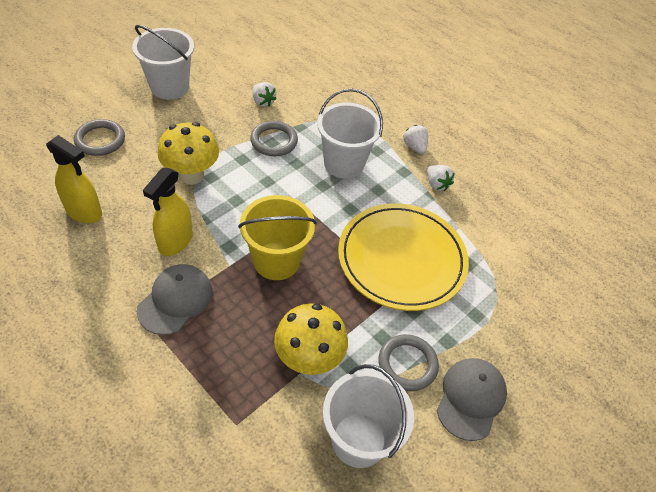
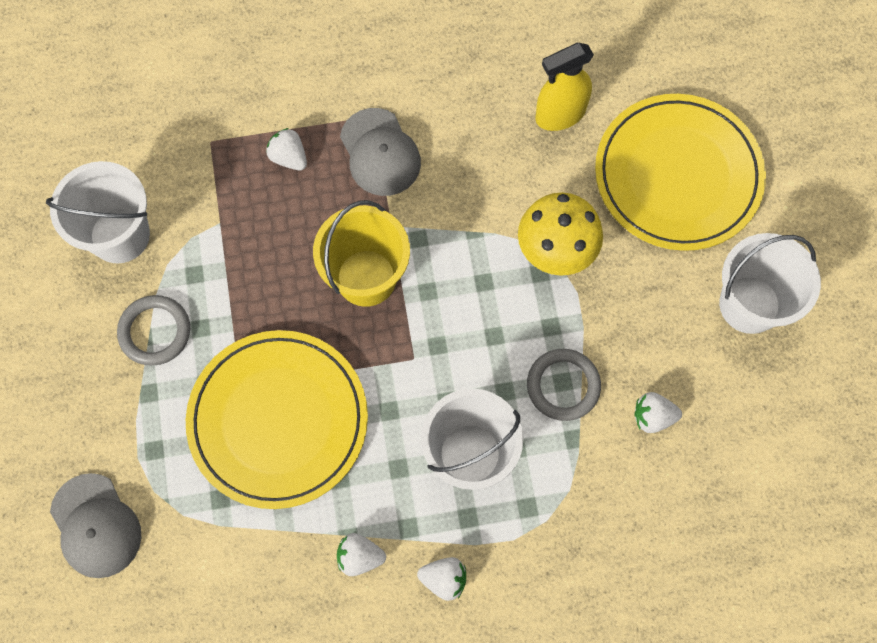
camera: 130 degrees right, 20 degrees up
(100, 140) = (677, 175): grey ring -> yellow plate
(175, 241) = (459, 187): yellow spray bottle -> none
(215, 358) = (289, 157): none -> white strawberry
(308, 359) = (228, 240): yellow mushroom -> none
(471, 399) = (77, 367): grey cap -> grey cap (96, 526)

